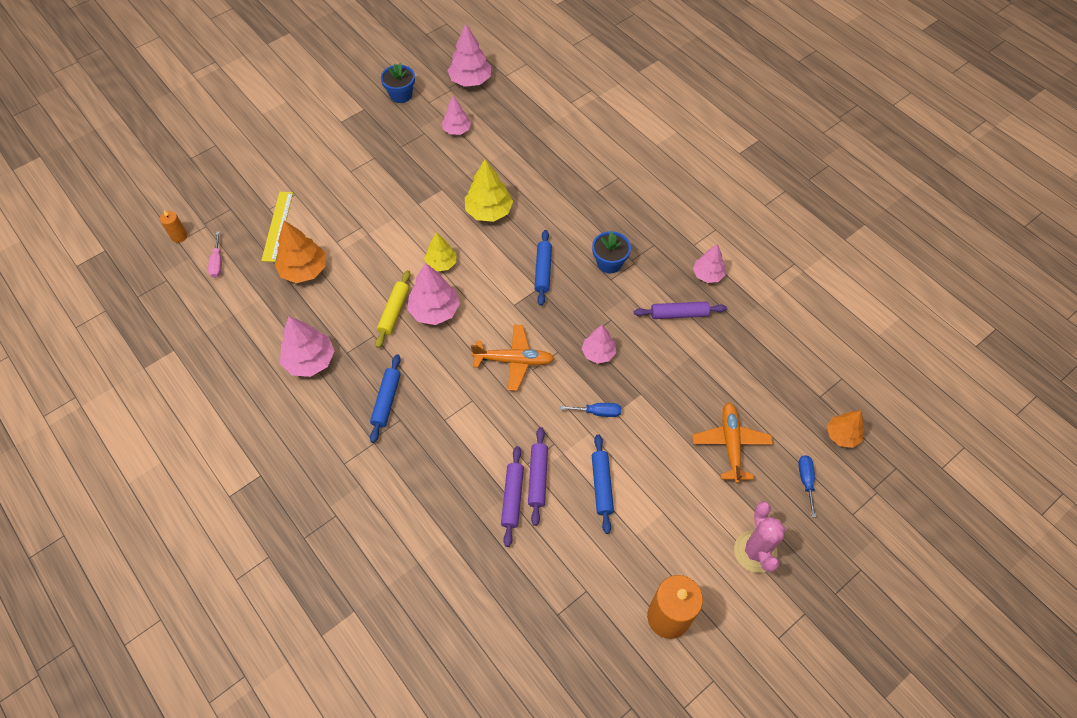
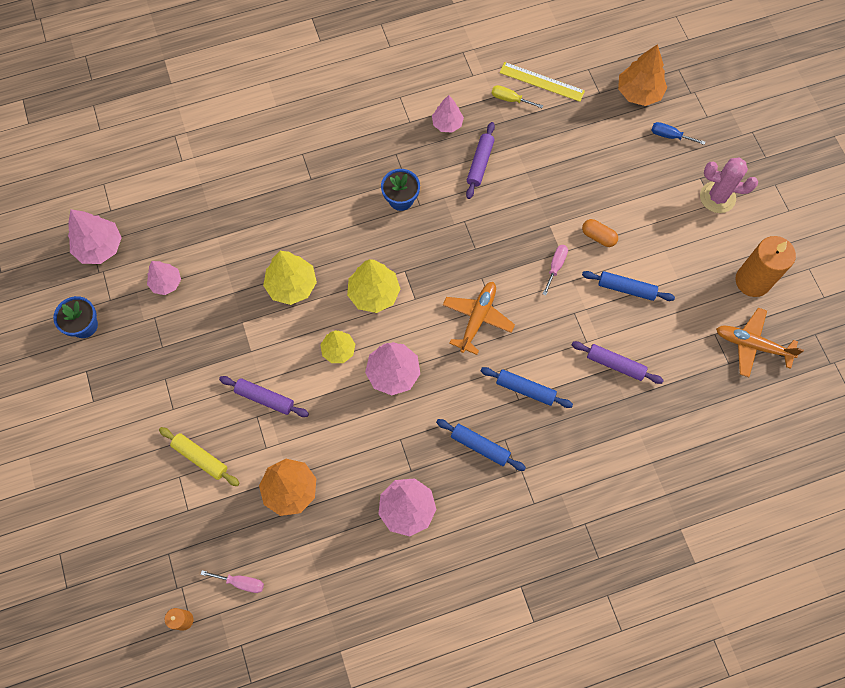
camera: 70 degrees left, 10 degrees up
(277, 226) = (217, 506): yellow ruler -> yellow ruler (541, 82)
(394, 312) = (380, 412): yellow rolling pin -> yellow rolling pin (200, 458)
(506, 272) = (374, 293): none -> yellow tree
(537, 478) = (603, 337): purple rolling pin -> purple rolling pin (265, 398)
(543, 271) = (386, 259): blue rolling pin -> blue rolling pin (525, 389)
(598, 353) = (495, 244): pink tree -> none
(598, 412) = (555, 266): blue screwdriver -> pink screwdriver
(649, 442) = (598, 237): none -> orange capsule
(730, 444) = (620, 175): orange plane -> orange plane (752, 345)
(764, 318) = (510, 99): none -> yellow screwdriver
(842, 435) = (639, 92): orange tree -> orange tree, size x1.55

